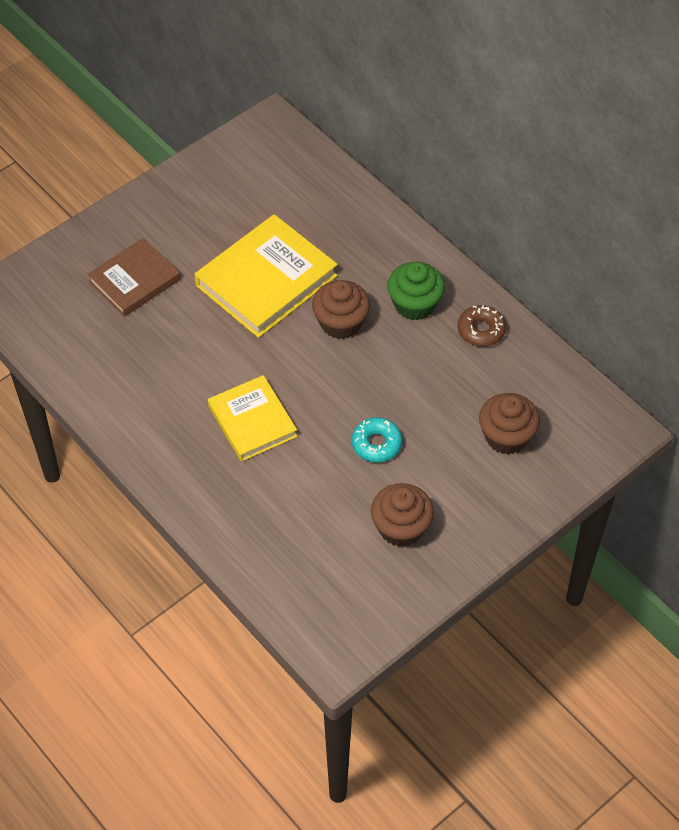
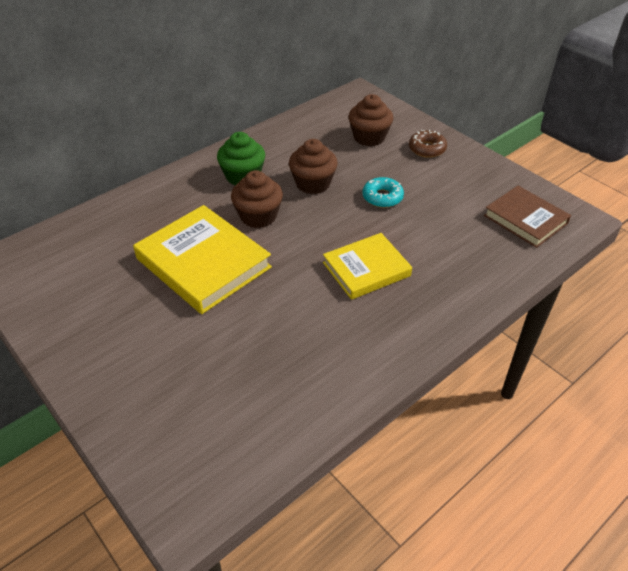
camera: 90 degrees left, 10 degrees down
(134, 281) = (186, 366): brown book -> brown book (525, 219)
(401, 528) = (457, 186): brown cupcake -> brown cupcake (313, 183)
(481, 330) = (272, 145): brown donut -> brown donut (427, 149)

